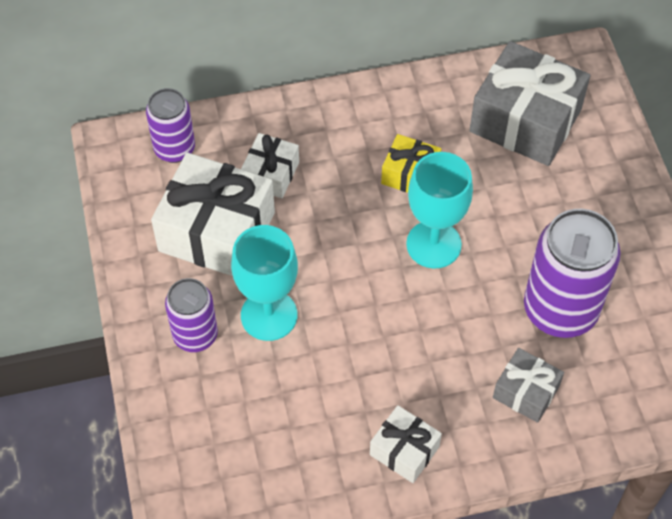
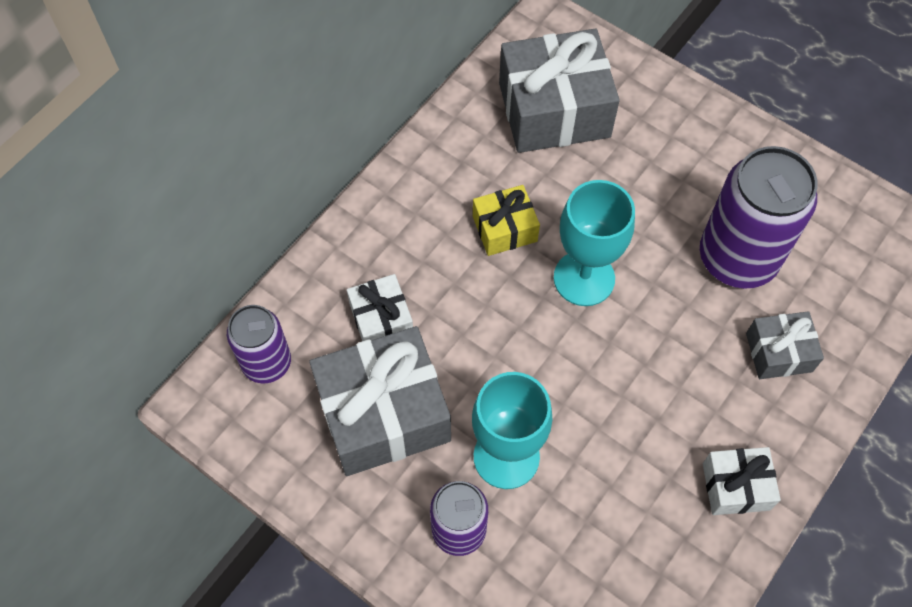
camera: 40 degrees left, 5 degrees up
(217, 231) = (383, 413): white gift -> grey gift

